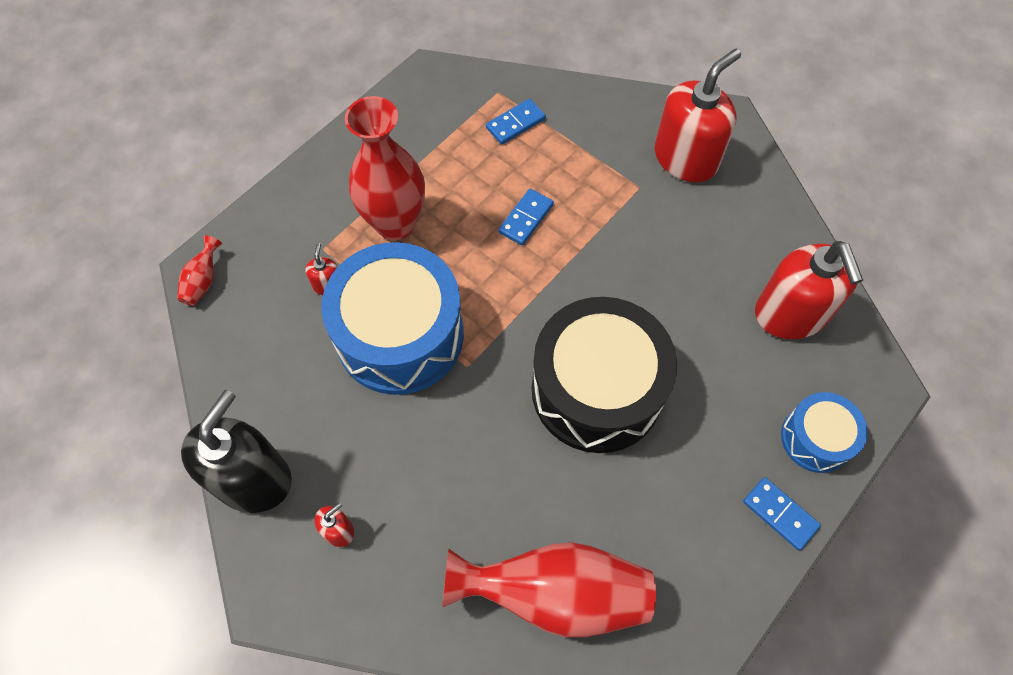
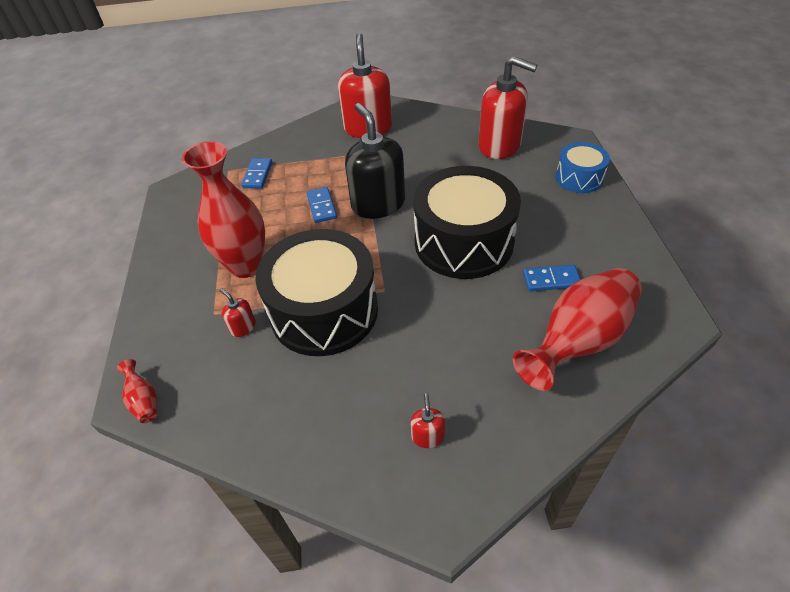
camera: 45 degrees left, 15 degrees down
(253, 478) = (334, 468): black soap dispenser -> black soap dispenser (378, 204)
(400, 335) = (324, 311): blue drum -> black drum
(780, 514) = (610, 215): blue domino -> blue domino (551, 280)

